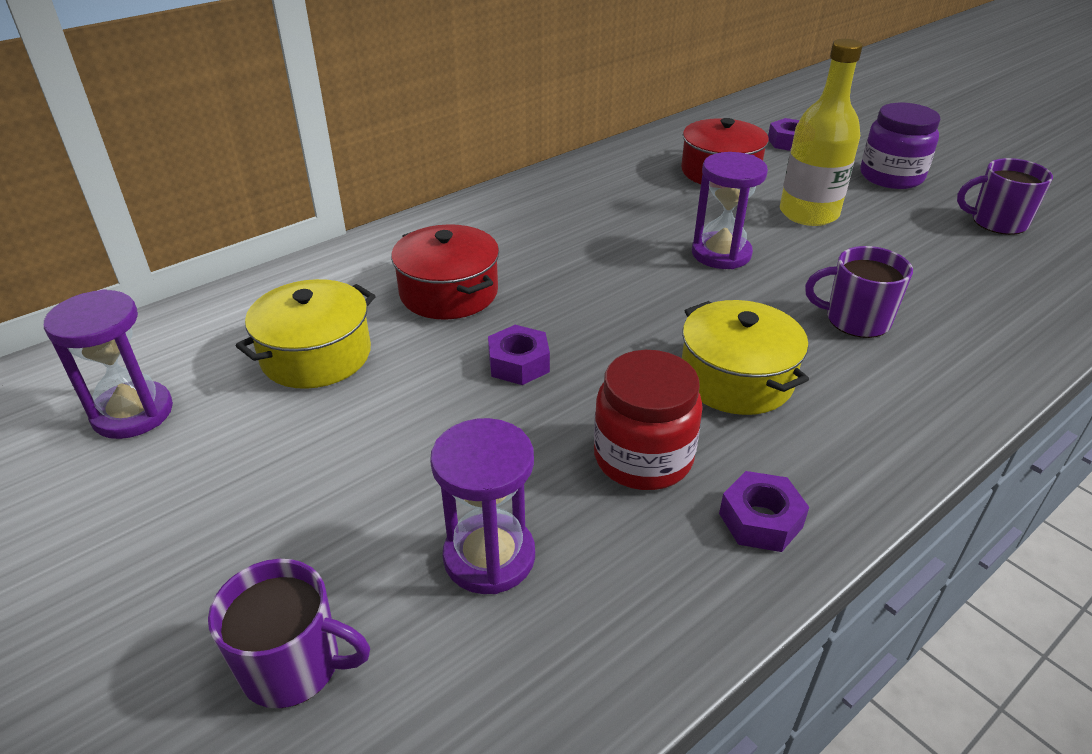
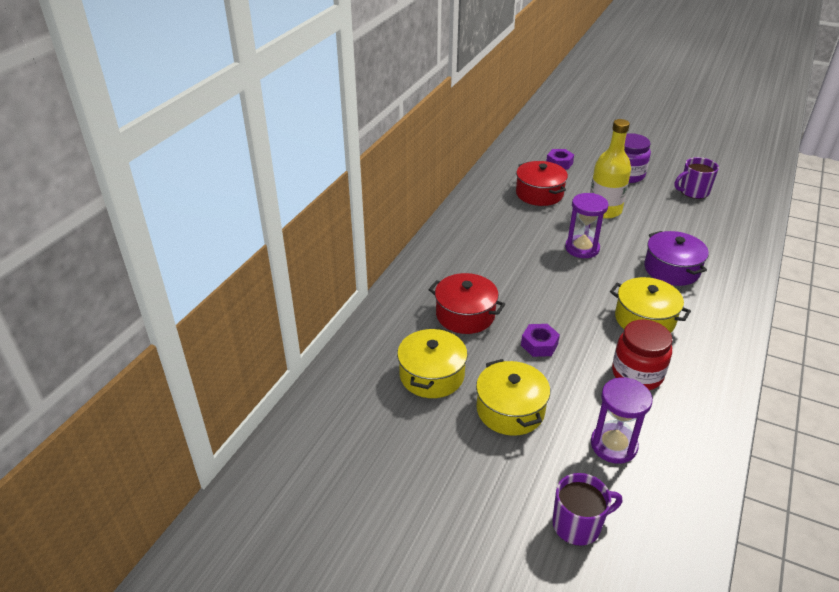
camera: 25 degrees left, 0 degrees up
(133, 413) = (367, 442): purple hourglass -> none
(377, 440) = (510, 410): none -> yellow pot
(760, 520) = (707, 385): purple nut -> none
(856, 320) = (671, 269): purple mug -> purple pot

